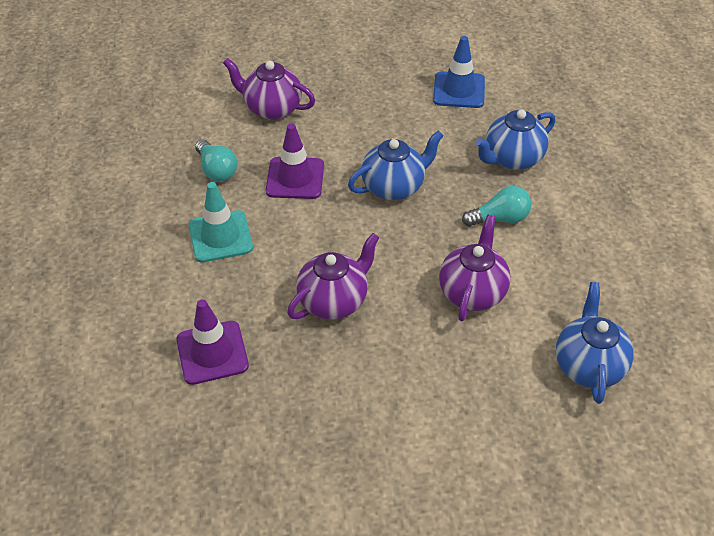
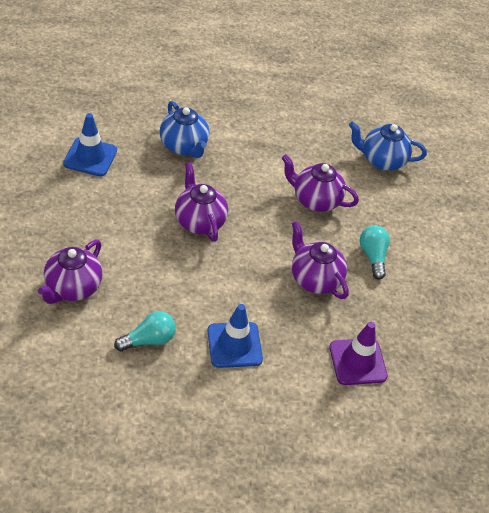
camera: 90 degrees left, 0 degrees up
(220, 237) = (234, 345): turquoise traffic cone -> blue traffic cone
(295, 178) = (173, 284): purple traffic cone -> none
(394, 187) = (199, 221): blue teapot -> purple teapot
(499, 219) = (246, 169): turquoise light bulb -> turquoise light bulb (373, 256)

